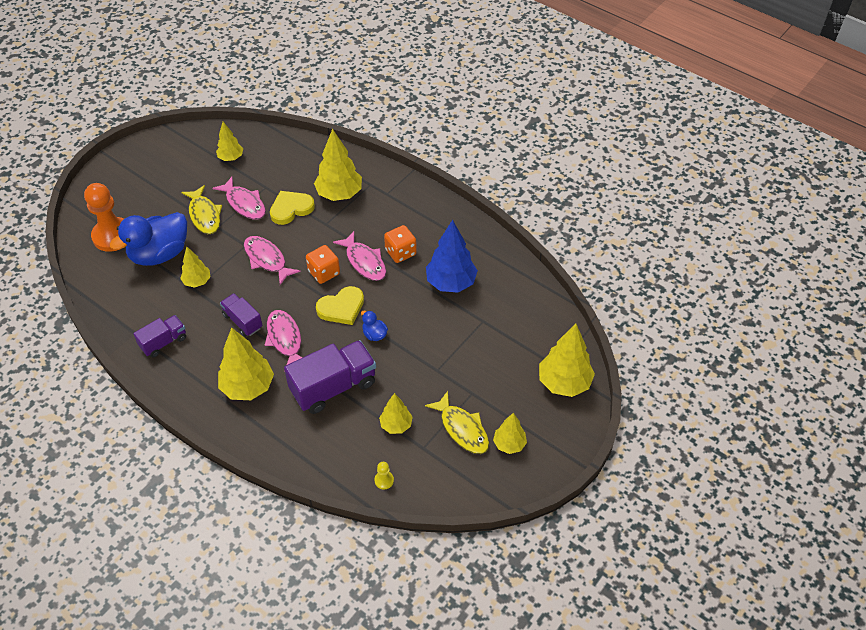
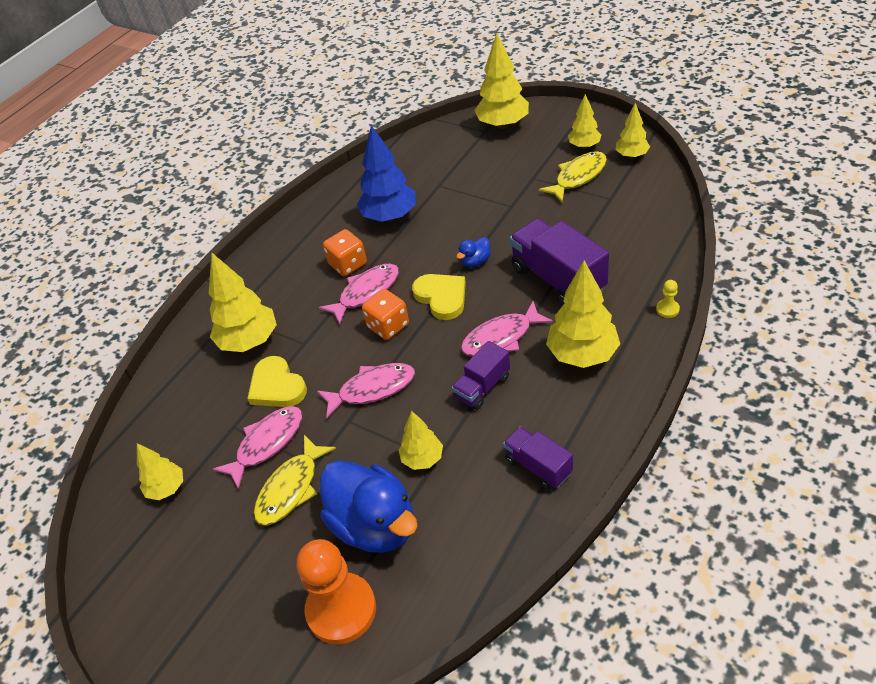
camera: 90 degrees left, 5 degrees down
(204, 215) = (291, 488): yellow fish -> yellow fish turned 150 degrees clockwise
(267, 259) = (372, 389): pink fish -> pink fish turned 150 degrees counterclockwise
(384, 480) = (660, 217): yellow pawn -> yellow pawn (667, 309)
(396, 425) = (590, 221): yellow tree -> yellow tree (631, 155)

